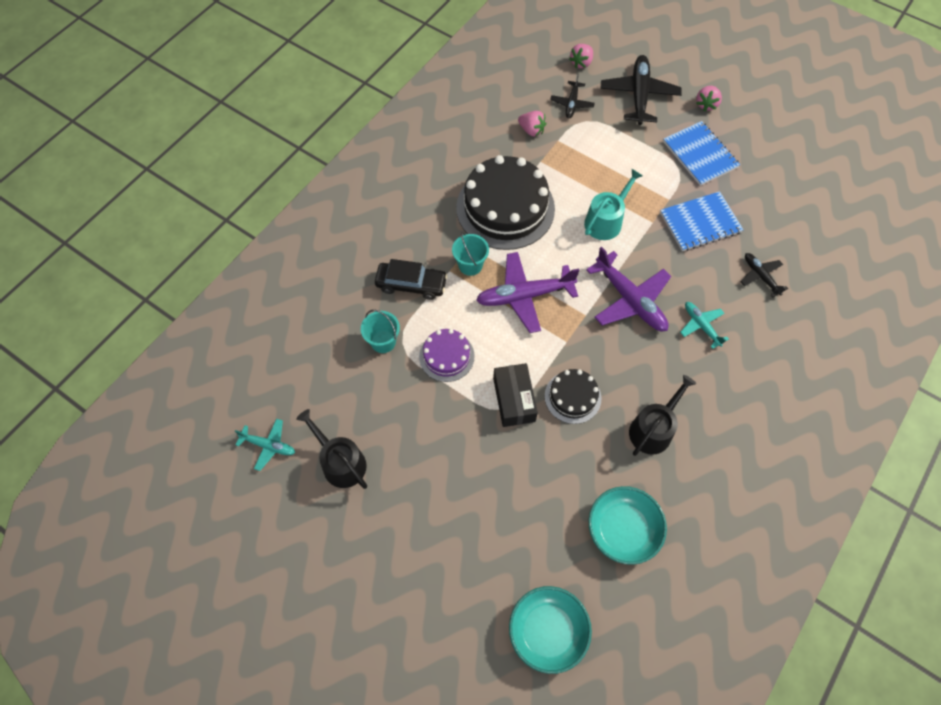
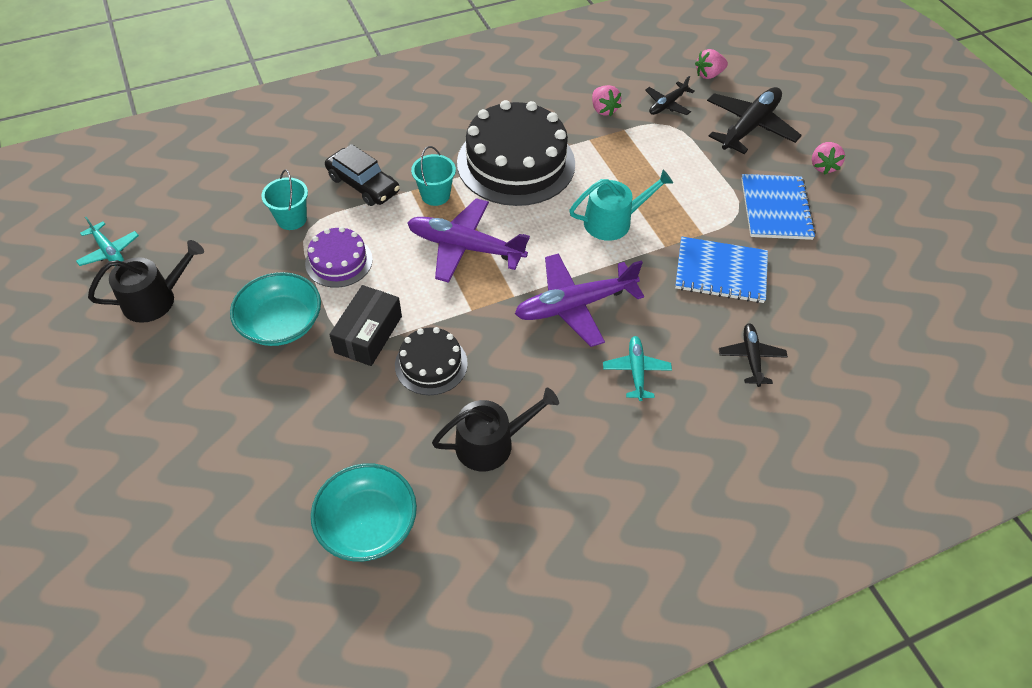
camera: 30 degrees right, 10 degrees down
(340, 462) = (156, 299): black watering can -> black watering can turned 75 degrees clockwise
(547, 631) = (197, 575): turquoise bowl -> turquoise bowl (281, 323)
(630, 299) = (575, 305): purple plane -> purple plane turned 75 degrees clockwise
(706, 104) = (823, 166): pink strawberry -> pink strawberry turned 45 degrees counterclockwise

